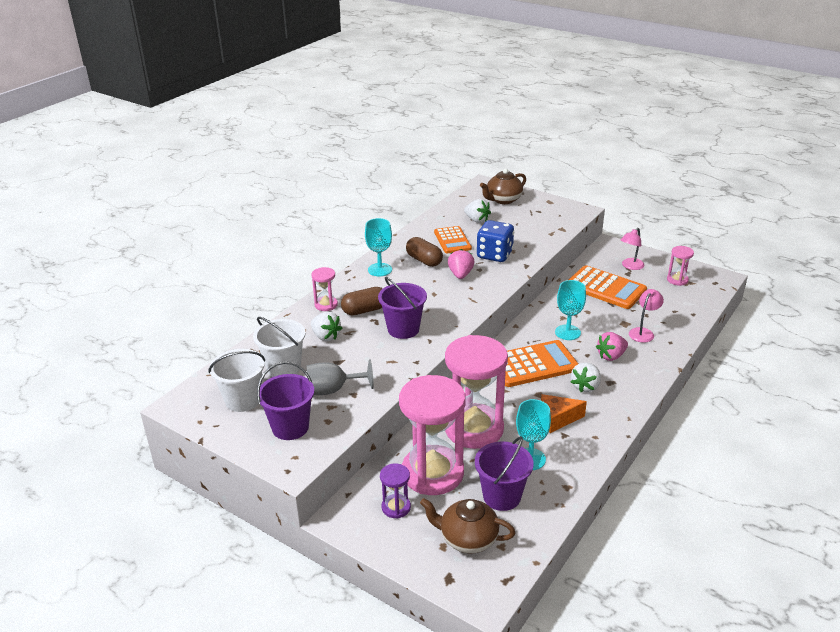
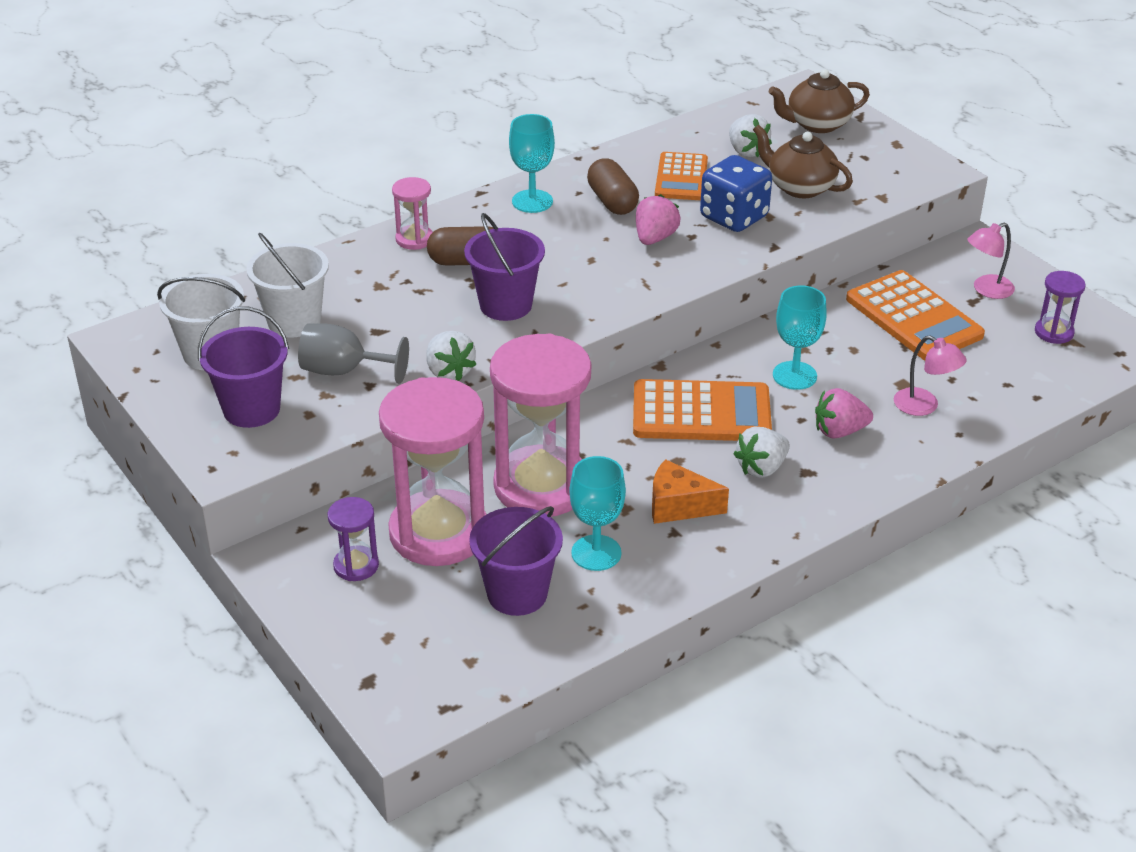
camera: 20 degrees right, 5 degrees up
(326, 336) = (383, 288): white strawberry -> white strawberry (449, 372)
(467, 538) = (428, 637): brown teapot -> brown teapot (800, 187)
(643, 332) = (924, 406): pink lamp -> pink lamp turned 75 degrees clockwise
(677, 280) = (1054, 332): pink hourglass -> purple hourglass

